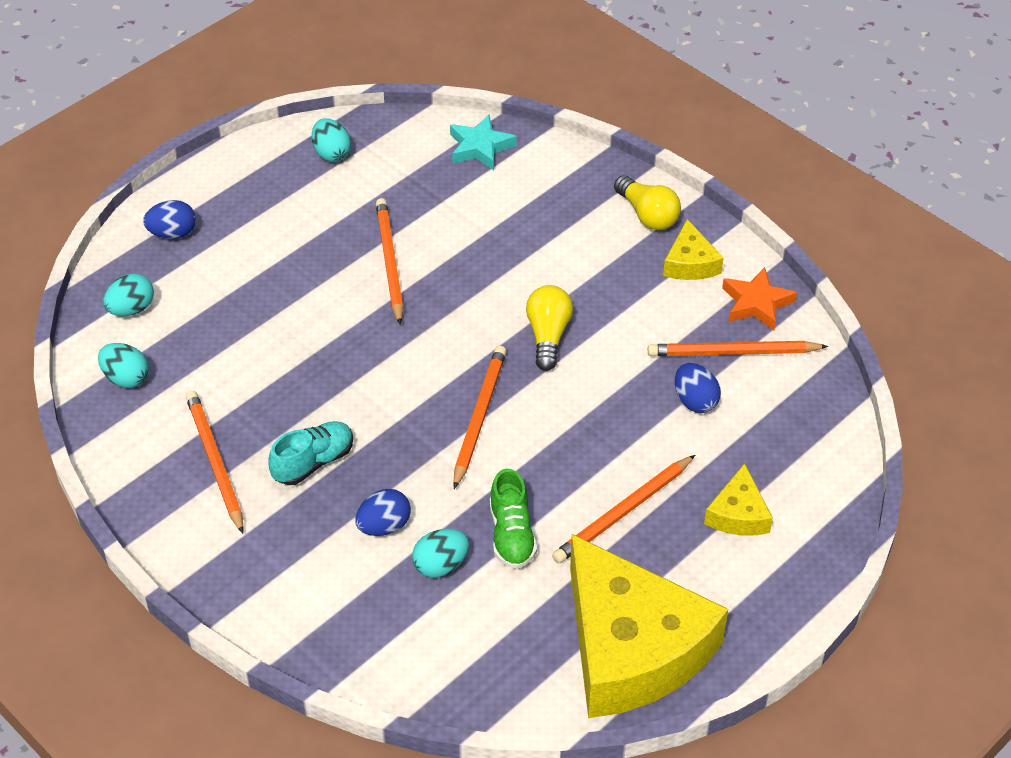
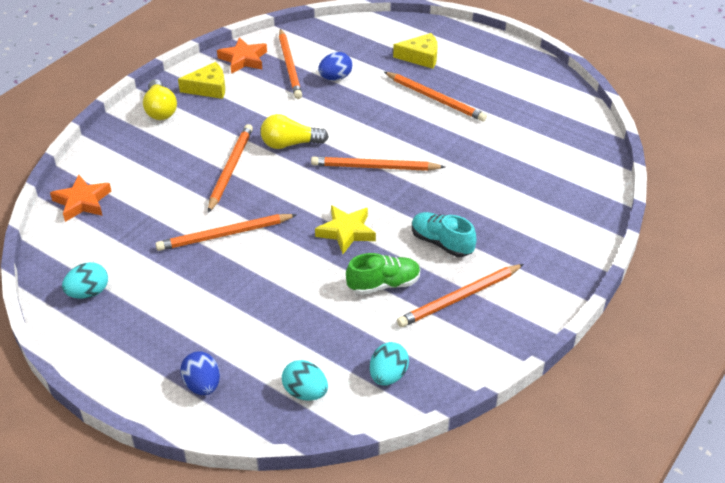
camera: 100 degrees left, 5 degrees down
(361, 372) = (346, 232): none -> yellow star
(384, 526) = (485, 198): blue egg -> none
(440, 565) = (506, 168): turquoise egg -> none
(480, 147) = (82, 202): turquoise star -> orange star
(509, 274) = (230, 169): none -> orange pencil
(511, 535) = (470, 141): green shoe -> green shoe (384, 284)
(631, 648) = (533, 88): yellow cheese -> none
(647, 215) = (160, 110): yellow light bulb -> yellow light bulb turned 120 degrees clockwise

